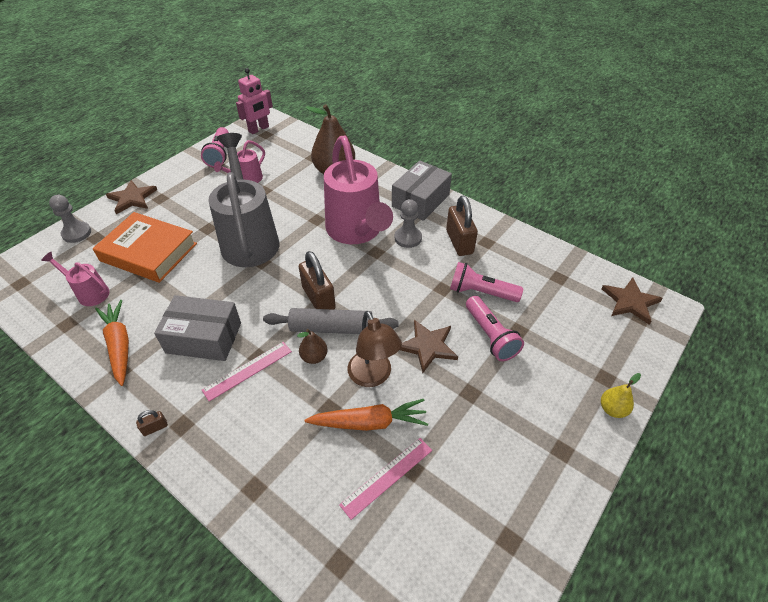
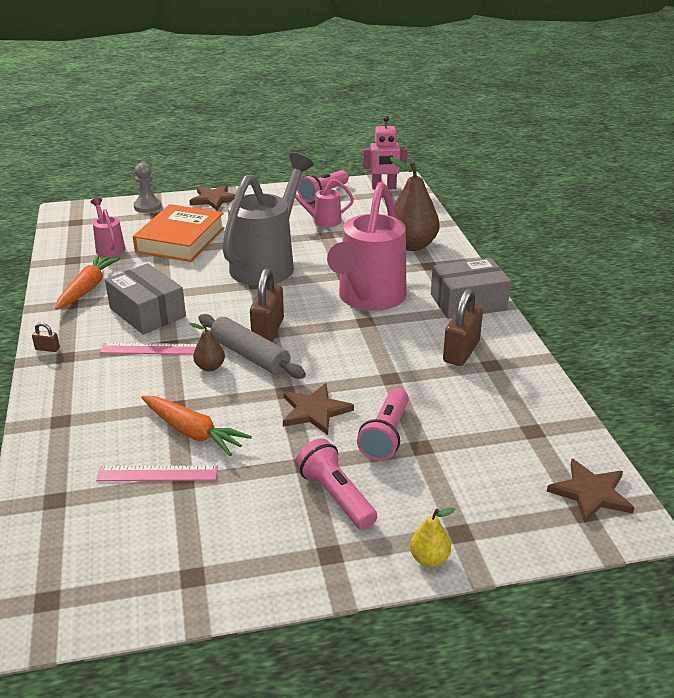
camera: 40 degrees right, 15 degrees down
(149, 252) = (180, 240): orange book -> orange book turned 45 degrees clockwise
(373, 376) = (238, 405): brown lamp -> none
(408, 238) = (412, 325): grey pawn -> none
(481, 292) = (425, 399): pink flashlight -> pink flashlight (336, 496)

